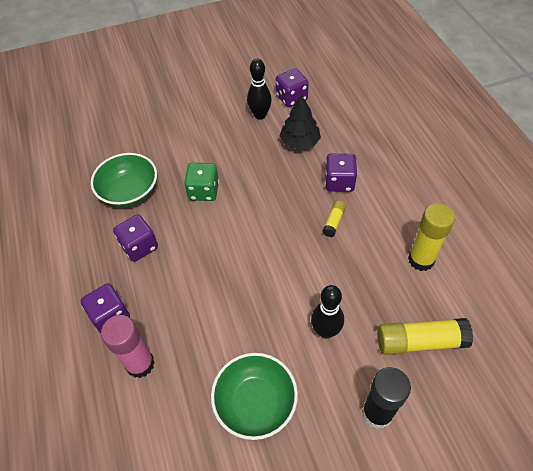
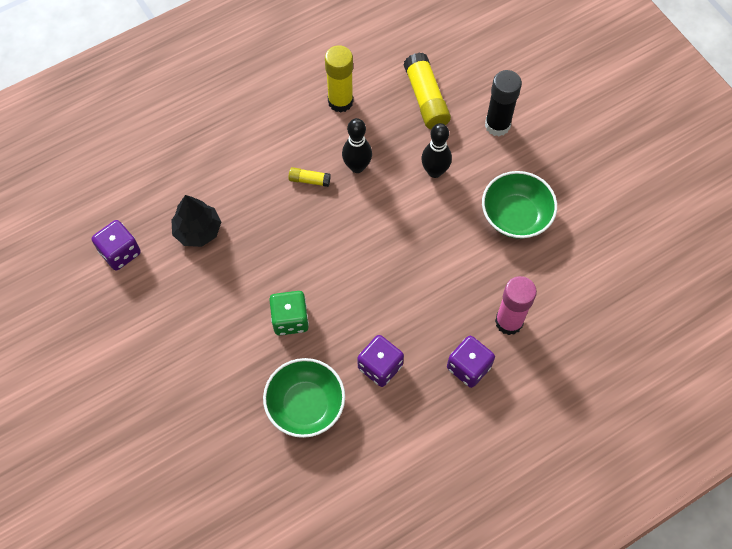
camera: 105 degrees left, 10 degrees up
(260, 115) = (156, 284): black bowling pin -> black bowling pin (357, 167)
(339, 182) = (254, 181): purple dice -> none

